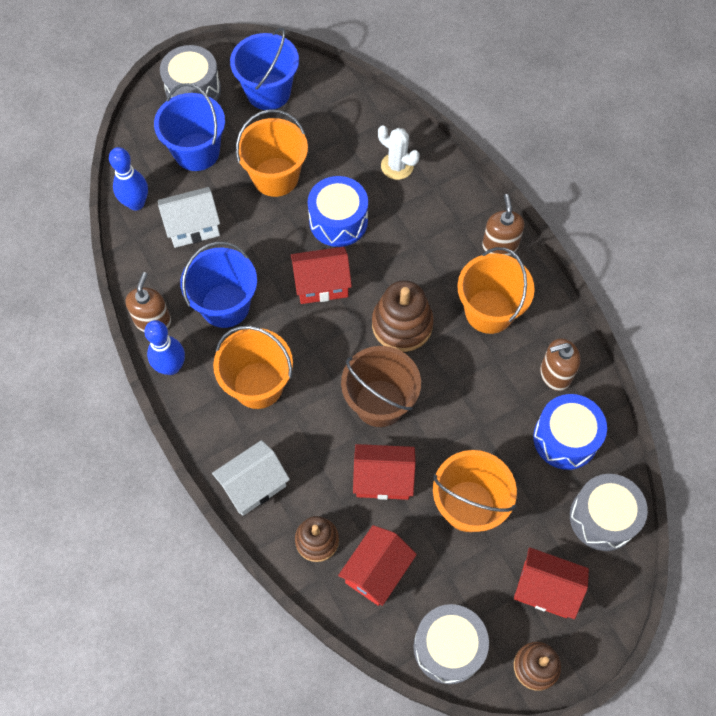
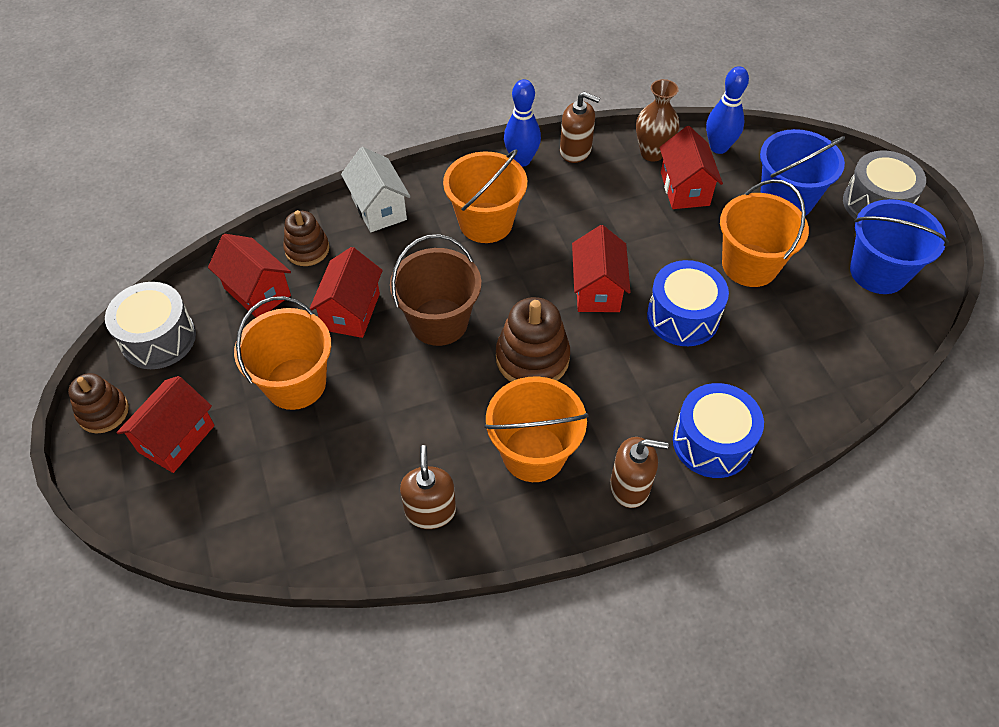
camera: 100 degrees right, 10 degrees down
(149, 256) = (652, 153): none -> brown vase
(193, 227) = (685, 189): white house -> red house
(225, 305) = (584, 206): blue bucket -> none
(397, 166) = (763, 389): white cactus -> none
(565, 438) = (342, 502): blue drum -> blue drum (712, 442)
(603, 518) = (231, 520): grey drum -> none

